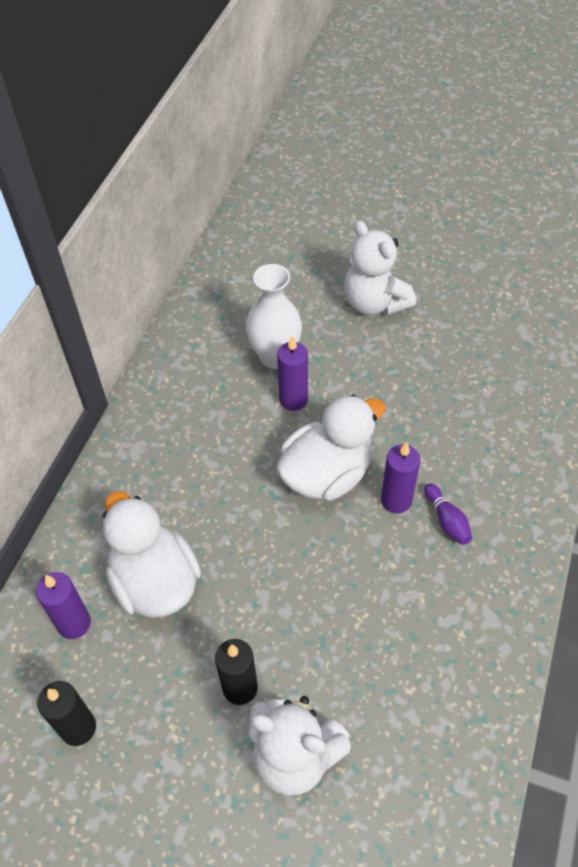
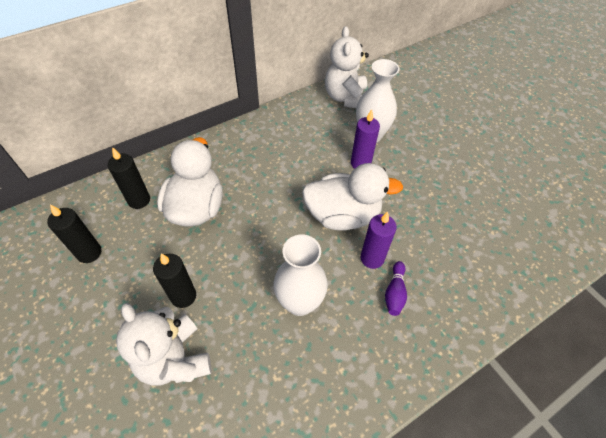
camera: 35 degrees right, 0 degrees up
(74, 623) = (139, 200): purple candle -> black candle
(366, 600) = (299, 303): none -> white vase
(374, 303) = (459, 141): white teddy bear -> white teddy bear (346, 98)

